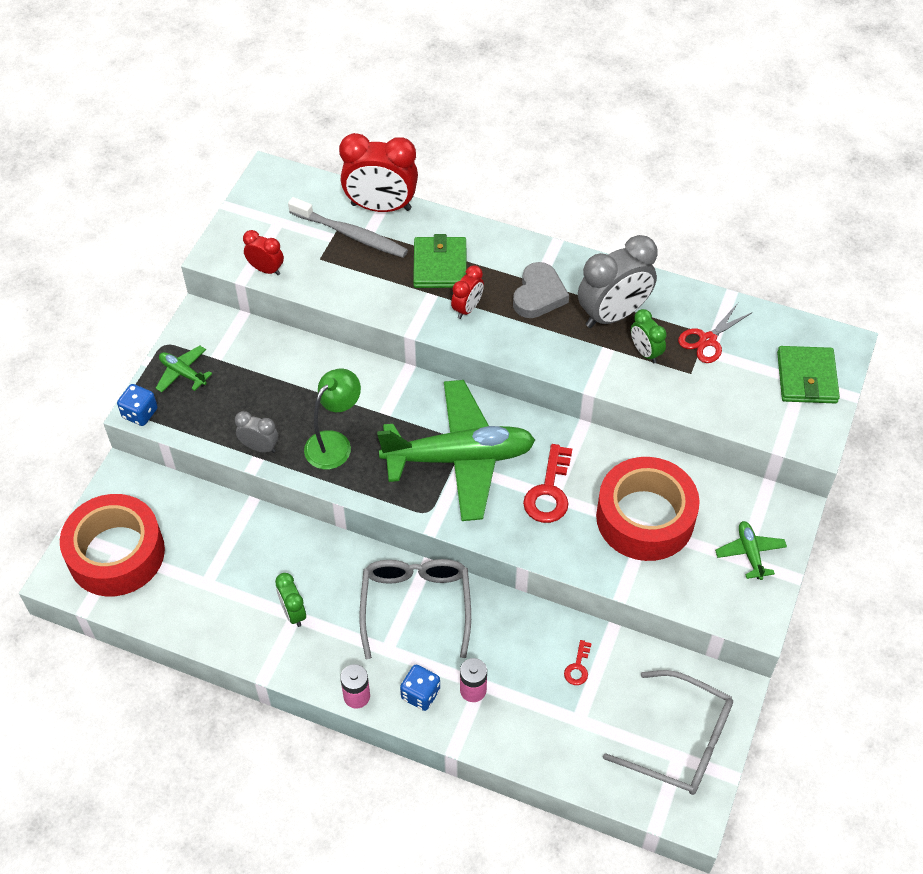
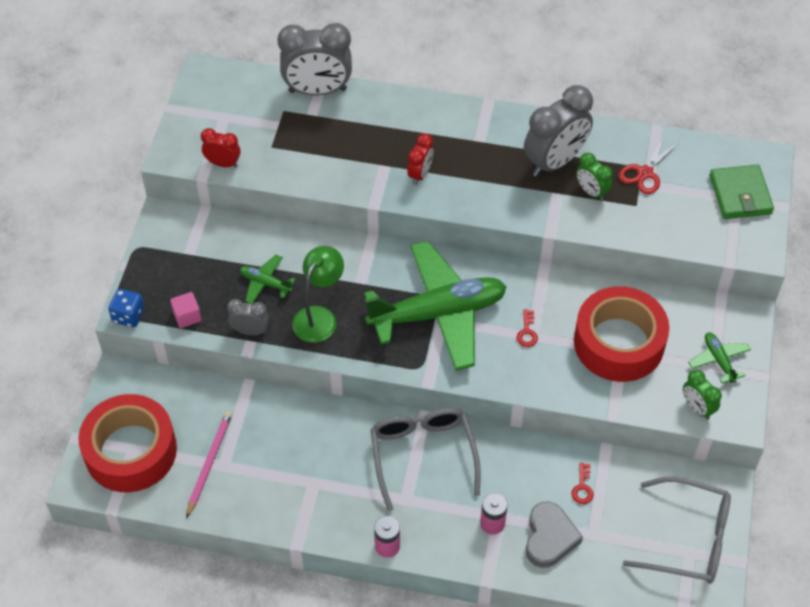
camera: 10 degrees left, 0 degrees up
(183, 373) = (160, 272): green plane -> green plane (265, 283)
(193, 578) = (209, 463): none -> pink pencil
(199, 422) = (187, 316): none -> pink cube
(293, 613) = (311, 479): green clock -> green clock (697, 408)
(350, 234) = (295, 120): grey toothbrush -> none
(381, 207) = (317, 90): red clock -> grey clock
(420, 694) = (445, 535): blue dice -> none
(440, 265) = (385, 138): green wallet -> none
(539, 295) = (483, 152): grey heart -> grey heart (549, 537)
(549, 492) = (527, 332): red key -> red key, size x0.51

